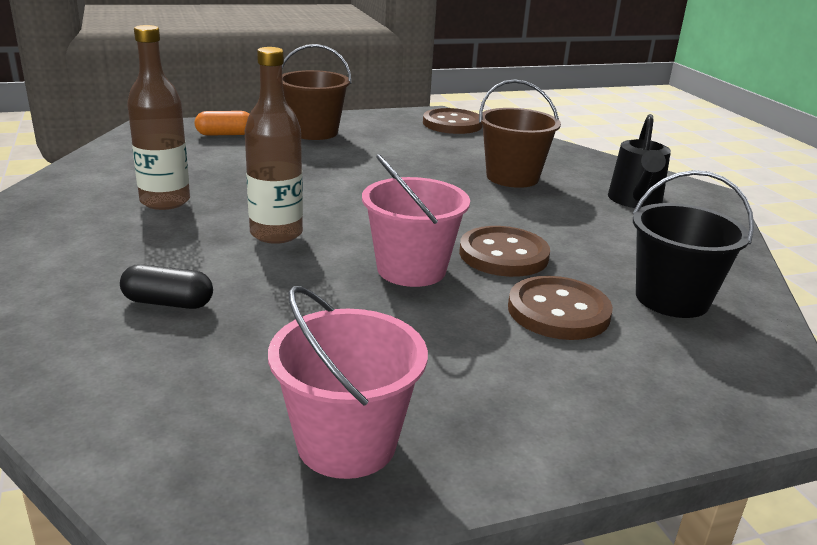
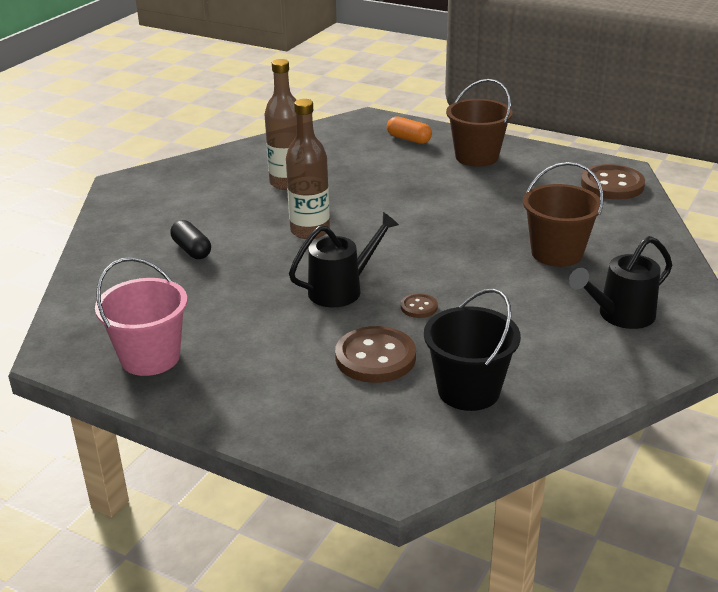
camera: 50 degrees right, 5 degrees up
(411, 269) = (342, 289): pink bucket -> black watering can
(503, 255) = (419, 307): brown button -> brown button, size x0.49

